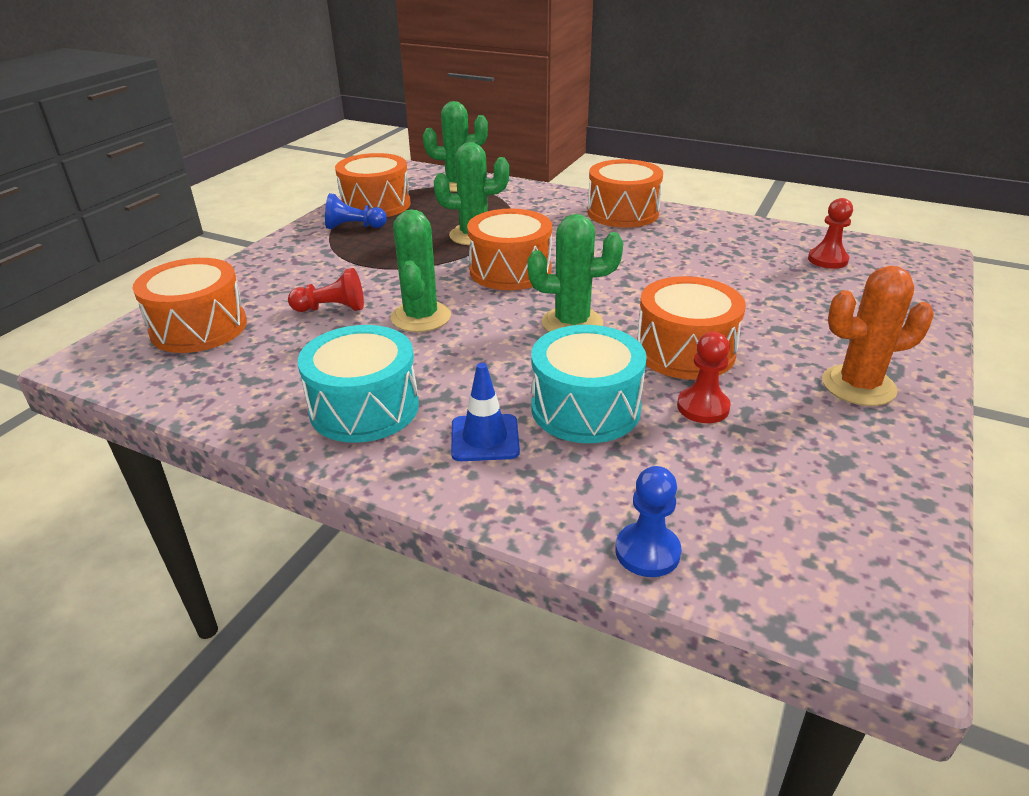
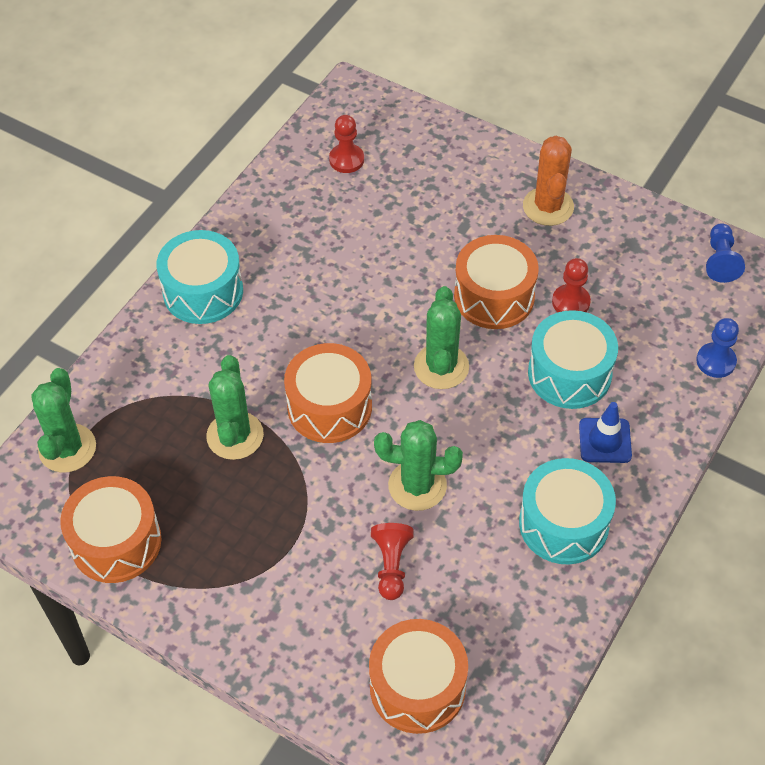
camera: 85 degrees left, 20 degrees up
(354, 227) = (184, 562): blue pawn -> blue pawn (720, 261)
(623, 213) = (203, 291): orange drum -> turquoise drum

